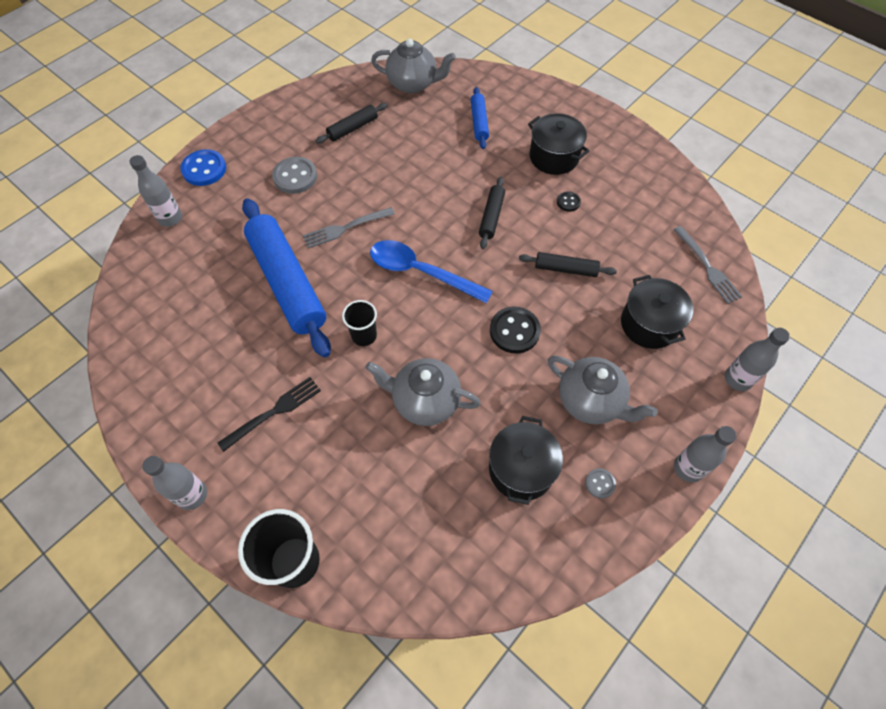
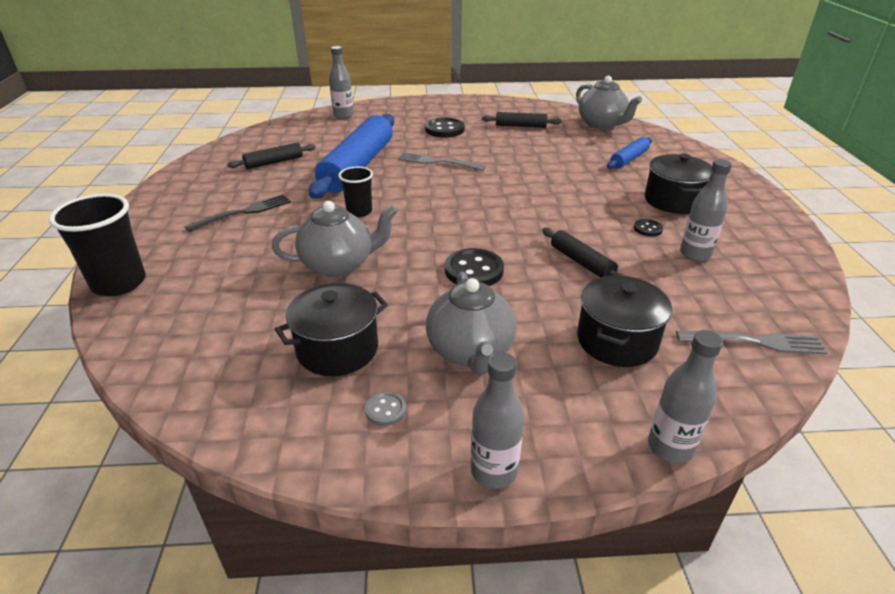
camera: 45 degrees right, 25 degrees down
(192, 495) = (139, 218): grey bottle -> grey bottle (695, 254)
(204, 169) = (396, 106): blue button -> none
(274, 412) = (243, 212): black fork -> black fork turned 45 degrees counterclockwise
(295, 177) = (444, 129): grey button -> black button
(421, 272) = (454, 204): blue spoon -> none
(425, 401) = (339, 264): grey teapot -> grey teapot turned 105 degrees clockwise
(491, 216) = (560, 205): black rolling pin -> black rolling pin (274, 162)
(707, 267) = (755, 342): grey fork -> grey fork turned 105 degrees counterclockwise

